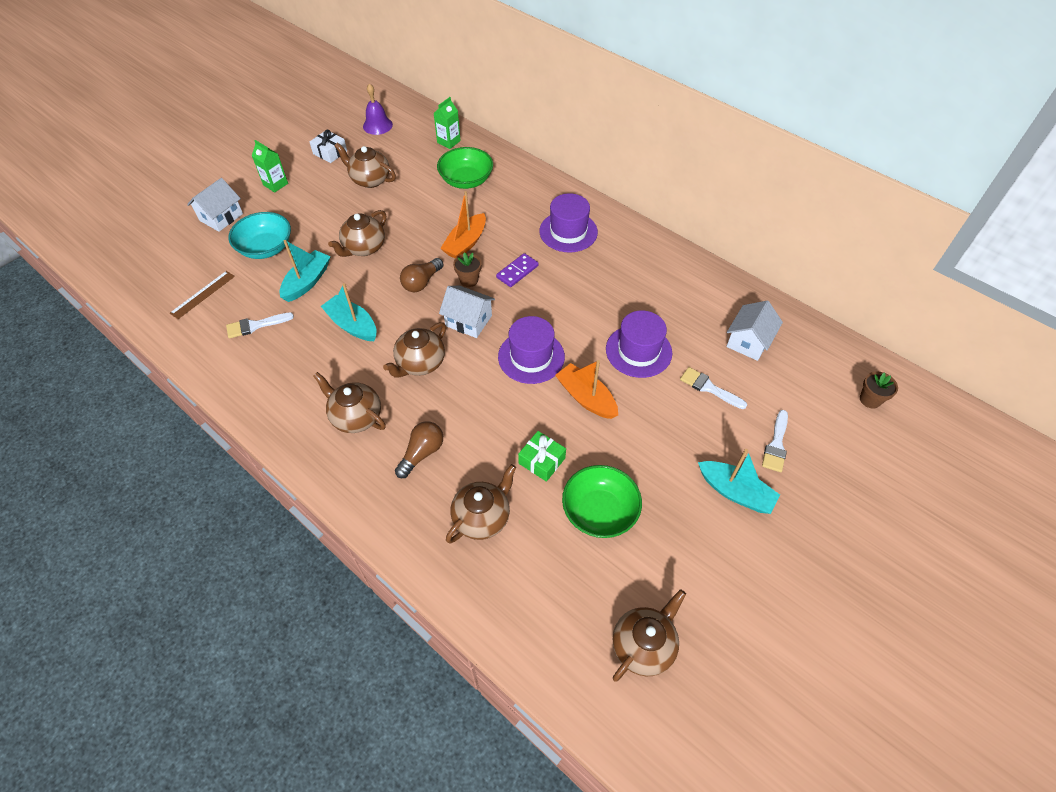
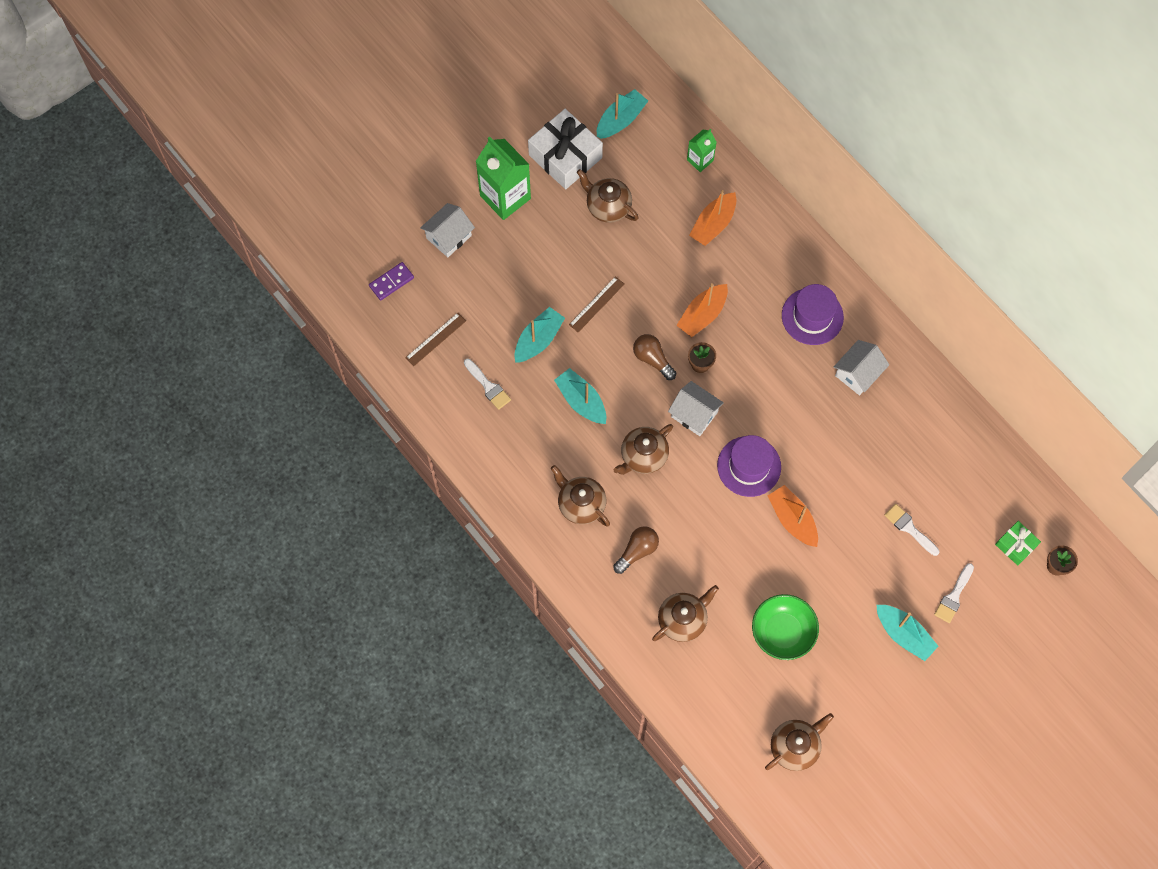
camera: 10 degrees right, 15 degrees up
(255, 325) = (488, 386): white brush -> white brush turned 120 degrees counterclockwise
(266, 248) = (496, 288): turquoise bowl -> none
(275, 184) = (505, 197): green carton -> green carton, size x1.89
(330, 152) = (565, 156): white gift -> white gift, size x1.91
(364, 248) = (596, 304): brown teapot -> brown ruler
(377, 125) = (621, 120): purple bell -> turquoise boat
(421, 282) = (652, 359): brown light bulb -> brown light bulb turned 90 degrees clockwise
(466, 180) = (713, 224): green bowl -> orange boat
(517, 272) = (751, 361): purple domino -> purple domino (391, 282)
(541, 461) = (741, 576): green gift -> green gift (1015, 545)
(638, 351) = (853, 477): purple hat -> none
(748, 341) = (962, 484): white house -> white house (858, 373)

